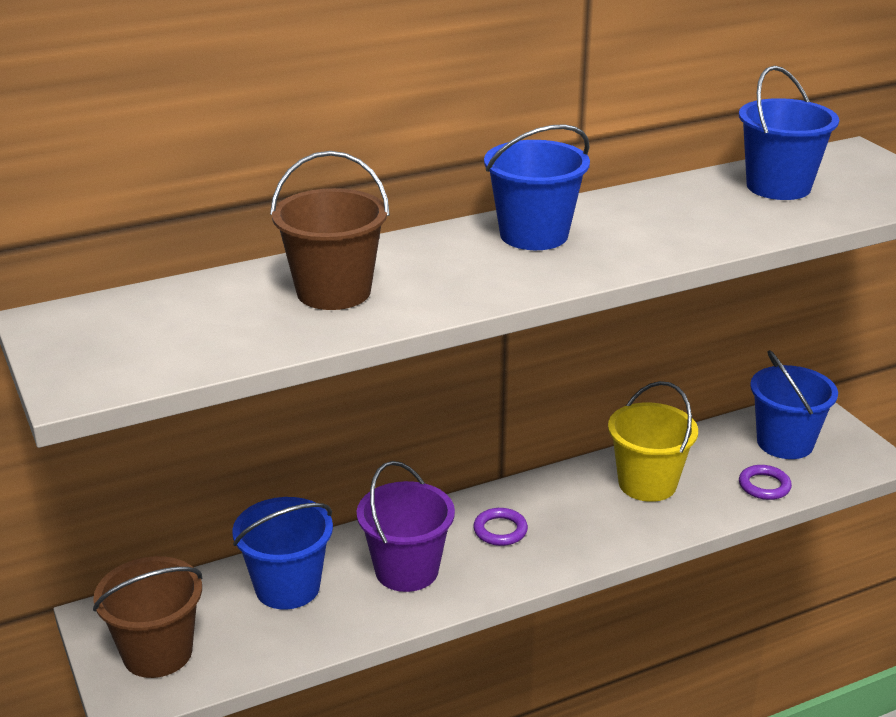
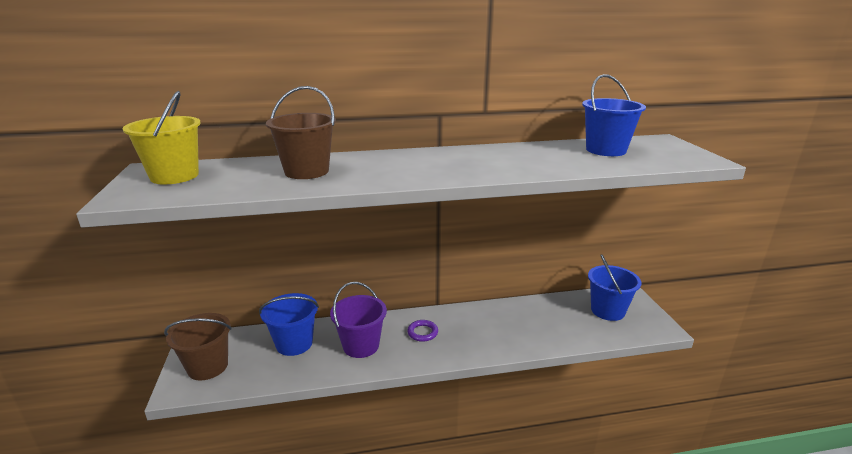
camera: 15 degrees right, 5 degrees down
(534, 235) = (442, 158): blue bucket -> none
(647, 484) = (517, 320): yellow bucket -> yellow bucket (174, 176)
(764, 486) = (587, 333): purple ring -> none

